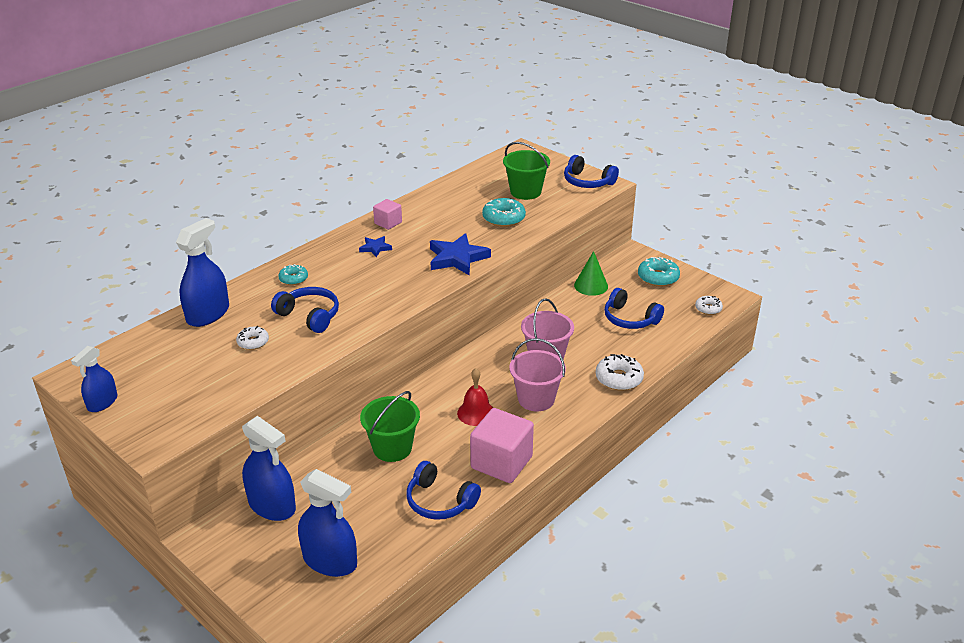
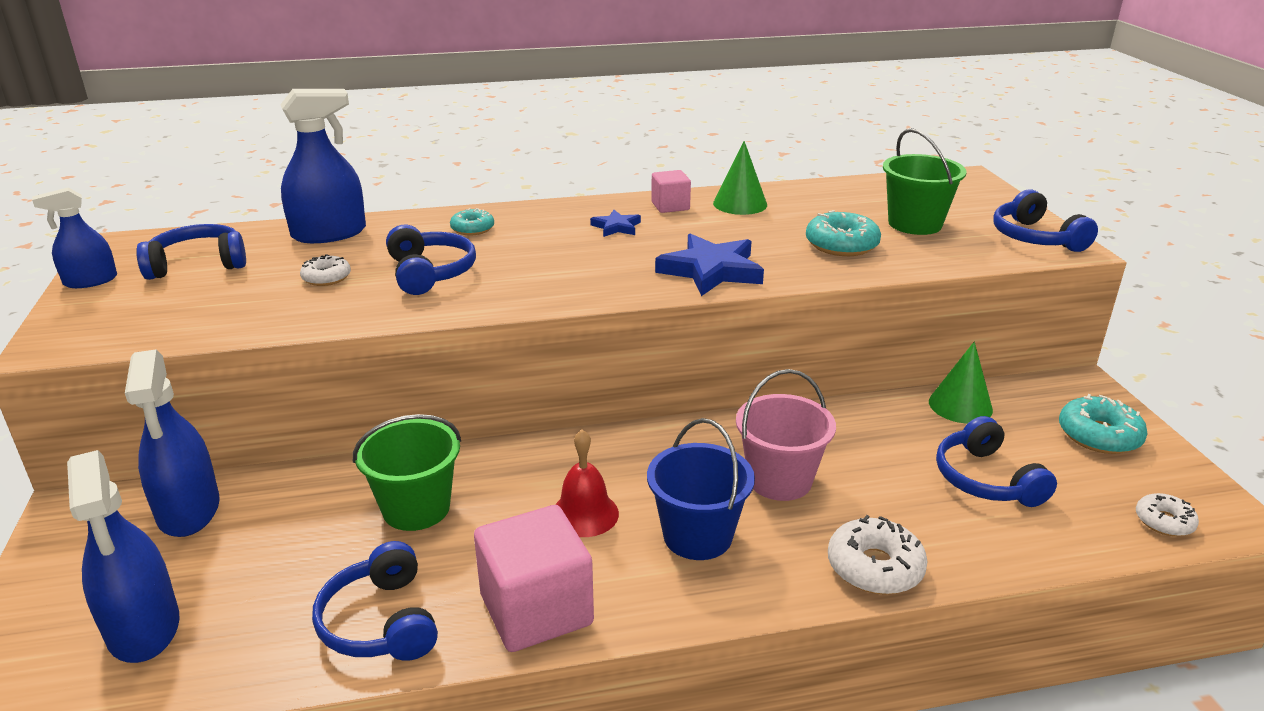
camera: 35 degrees right, 5 degrees down
(156, 365) = (198, 264): none -> blue headphones
(424, 208) = (740, 204): none -> green cone
(536, 399) = (697, 536): pink bucket -> blue bucket

